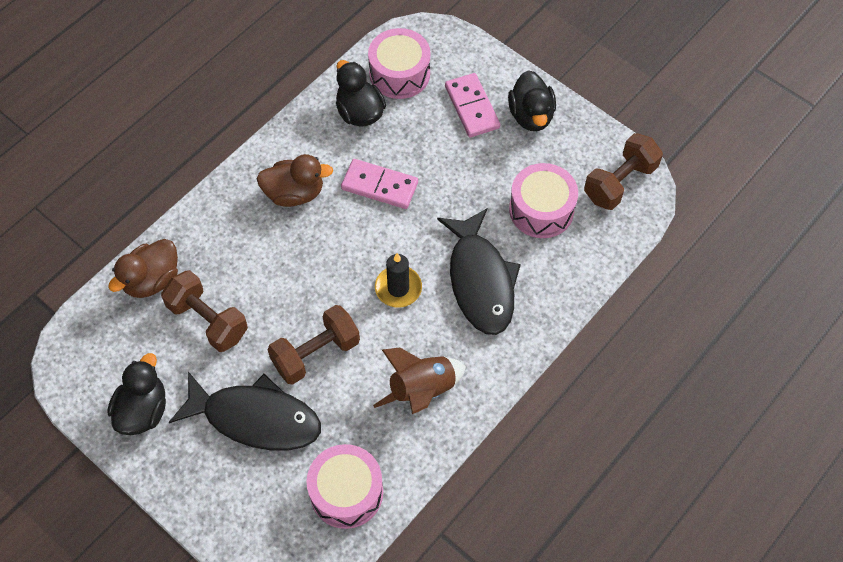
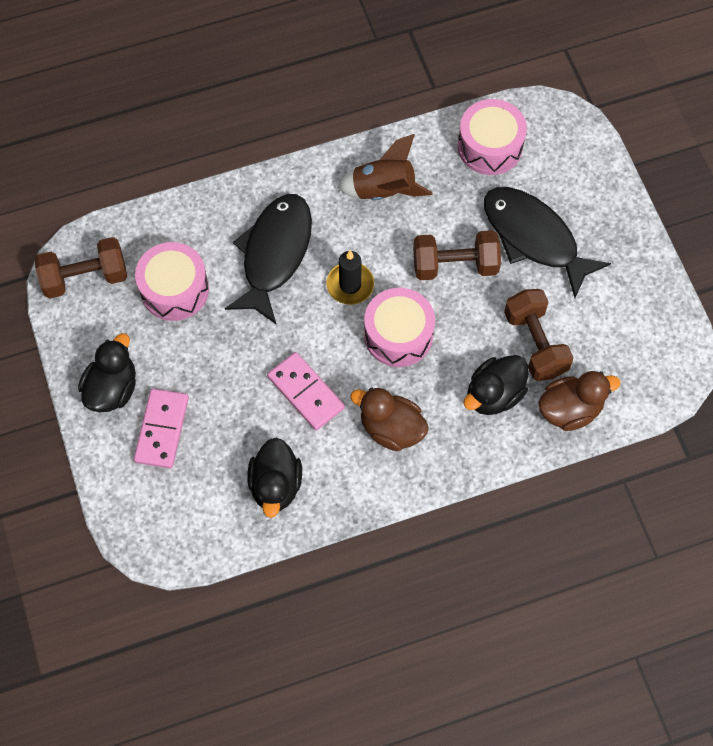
camera: 150 degrees left, 5 degrees up
(143, 410) = (627, 292): black duck -> black duck (494, 394)
(399, 74) = (207, 509): pink drum -> pink drum (398, 335)

